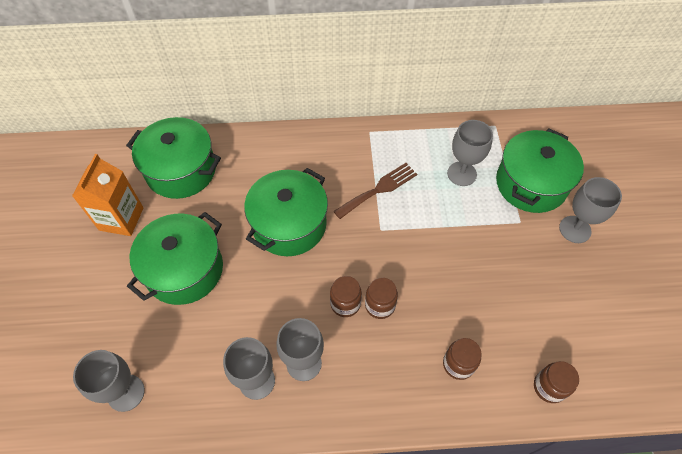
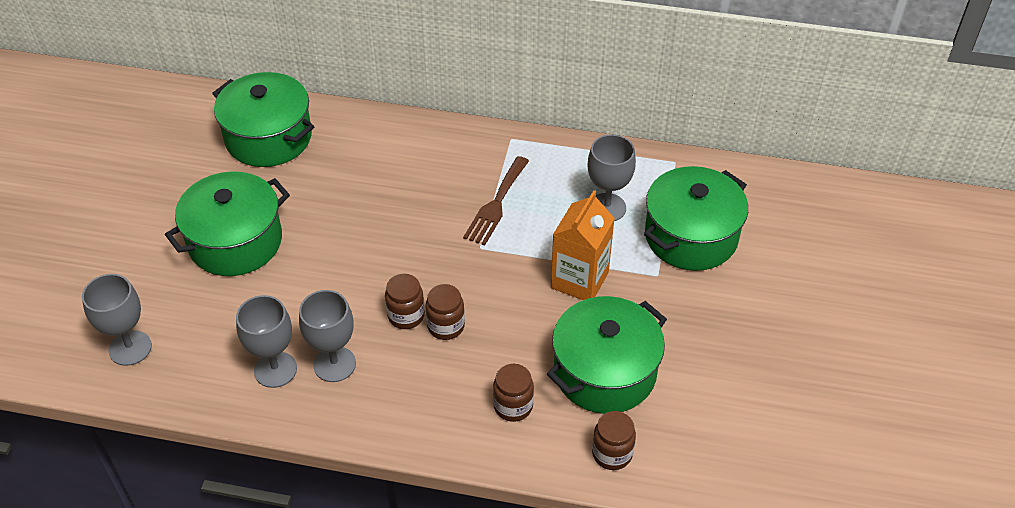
camera: 15 degrees right, 10 degrees down
(121, 219) = (183, 175): orange carton -> orange carton (579, 280)
(289, 224) = (373, 220): green pot -> green pot (604, 372)
(379, 189) = (496, 204): brown fork -> brown fork turned 135 degrees clockwise
(575, 229) = (724, 297): grey goblet -> none

